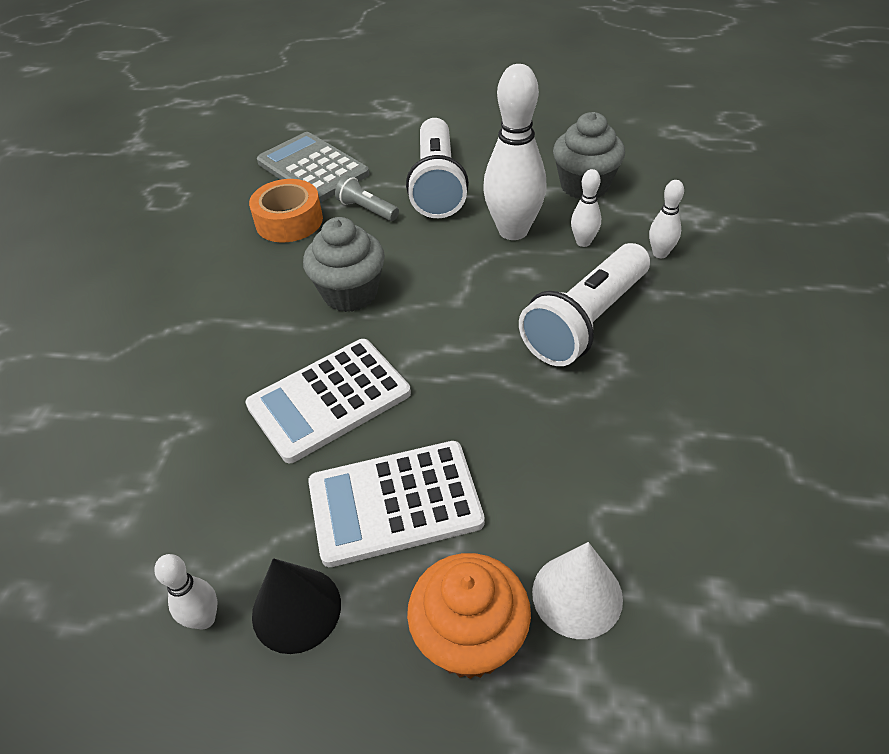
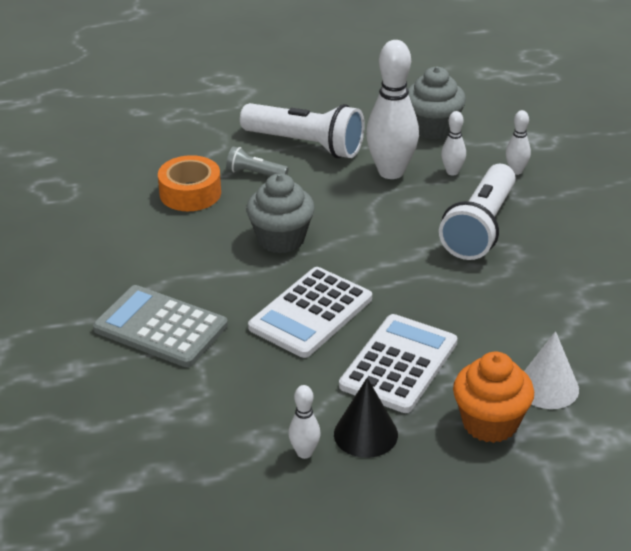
camera: 20 degrees left, 10 degrees down
(313, 168) = (182, 146): grey calculator -> grey calculator (160, 327)
(395, 503) = (399, 364): white calculator -> white calculator turned 150 degrees clockwise
(437, 185) = (306, 145): white flashlight -> white flashlight turned 45 degrees counterclockwise

